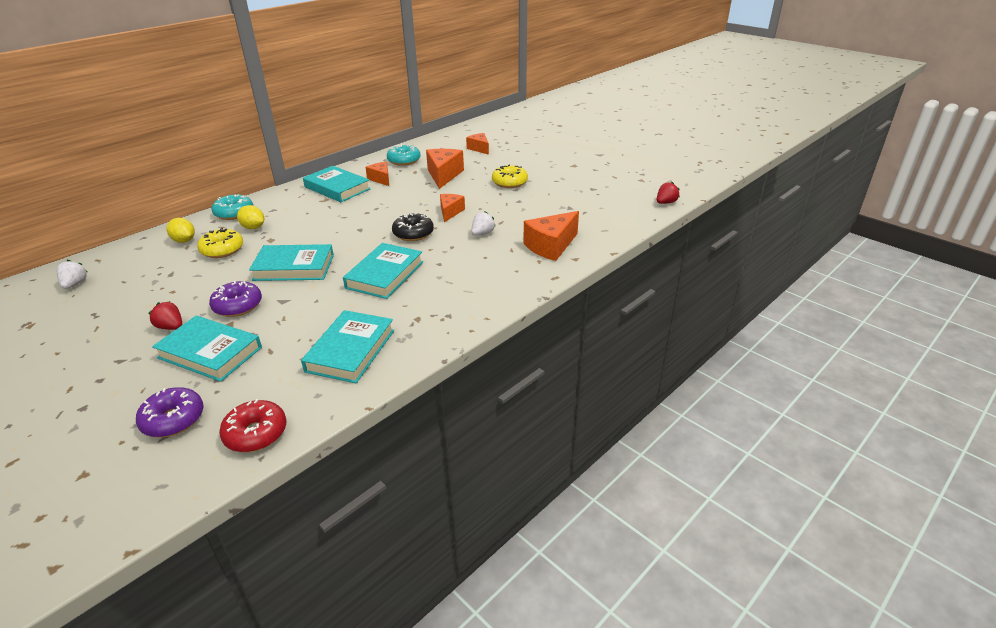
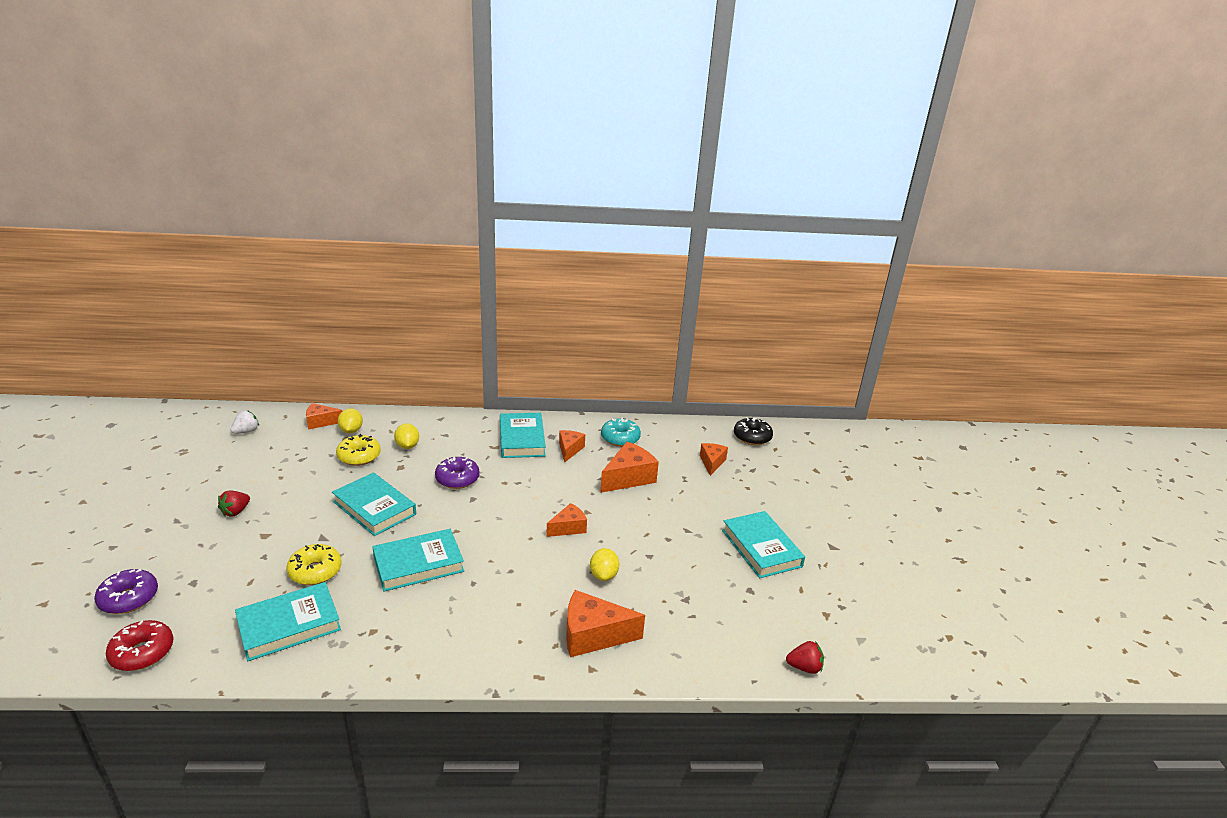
camera: 40 degrees right, 5 degrees down
(143, 248) = (321, 422): none -> orange cheese
(171, 327) = (236, 512): red strawberry -> red strawberry turned 135 degrees counterclockwise
(210, 353) = (221, 554): turquoise book -> turquoise book (761, 548)
(234, 213) = (416, 422): turquoise donut -> none
(238, 306) = (292, 521): purple donut -> purple donut (457, 479)
(413, 234) = (503, 533): black donut -> black donut (752, 437)
(482, 233) = (557, 574): white strawberry -> none
(509, 182) = (676, 526): yellow donut -> yellow donut (315, 571)
(509, 221) = (603, 575): none -> yellow lemon

